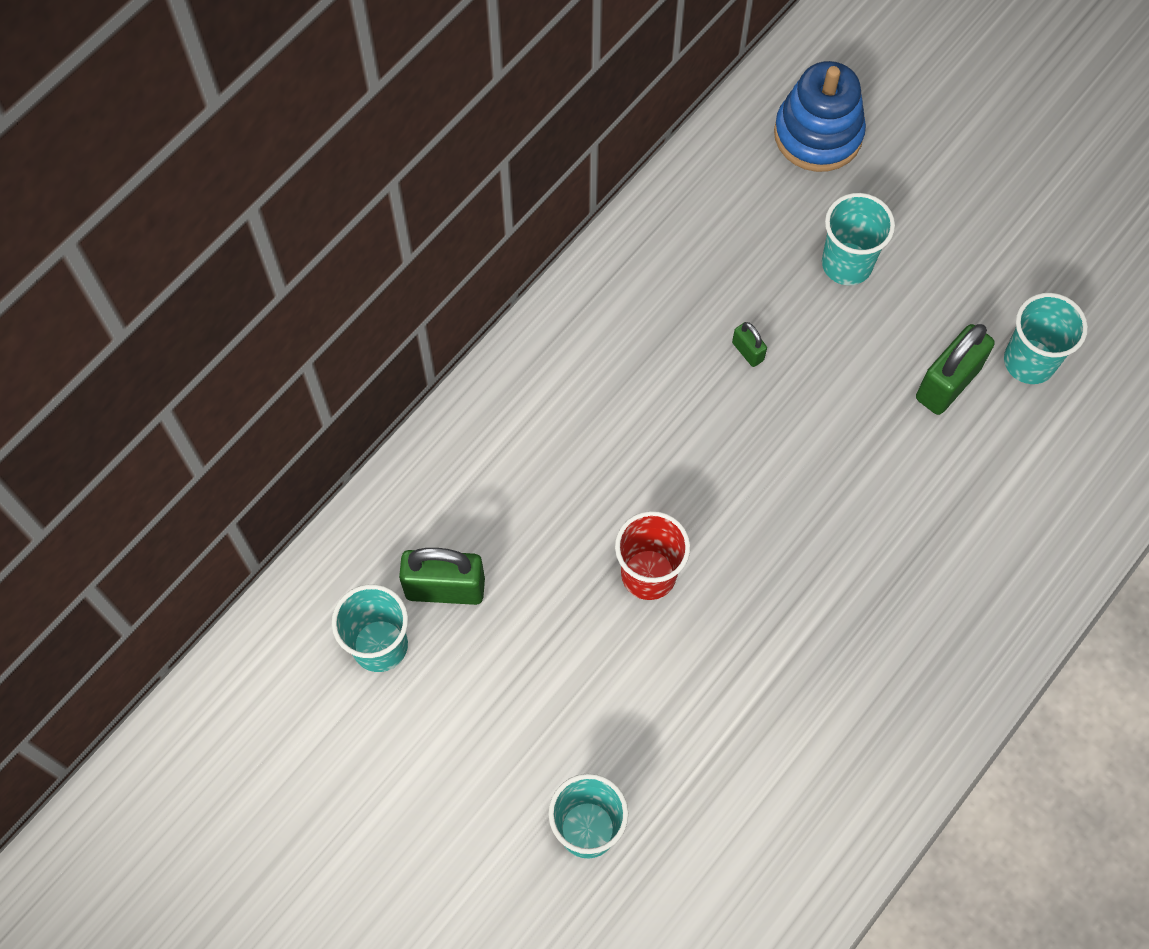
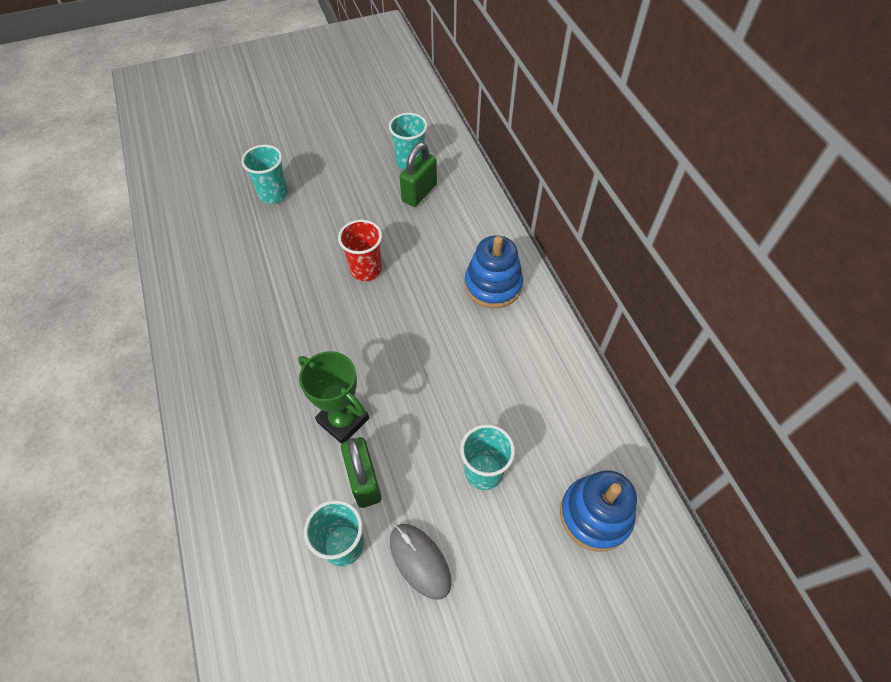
camera: 120 degrees right, 10 degrees down
(568, 385) = (493, 285): none -> blue stacking toy
(747, 351) = (458, 380): green padlock -> none
(894, 454) = (343, 420): none -> green trophy
(988, 277) = (420, 561): none -> grey mouse

